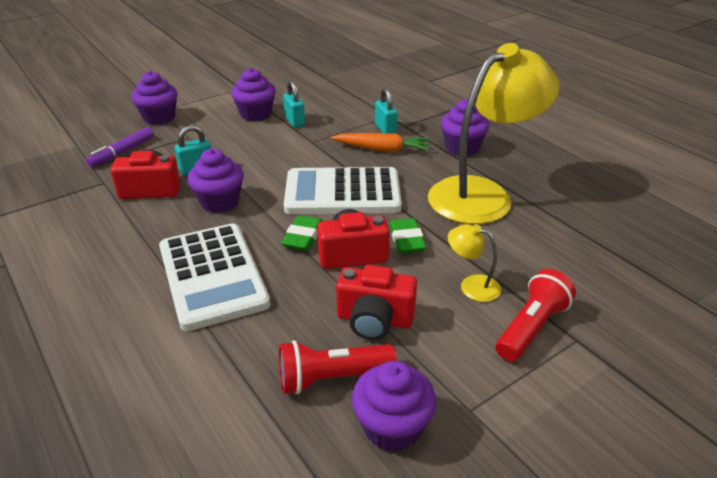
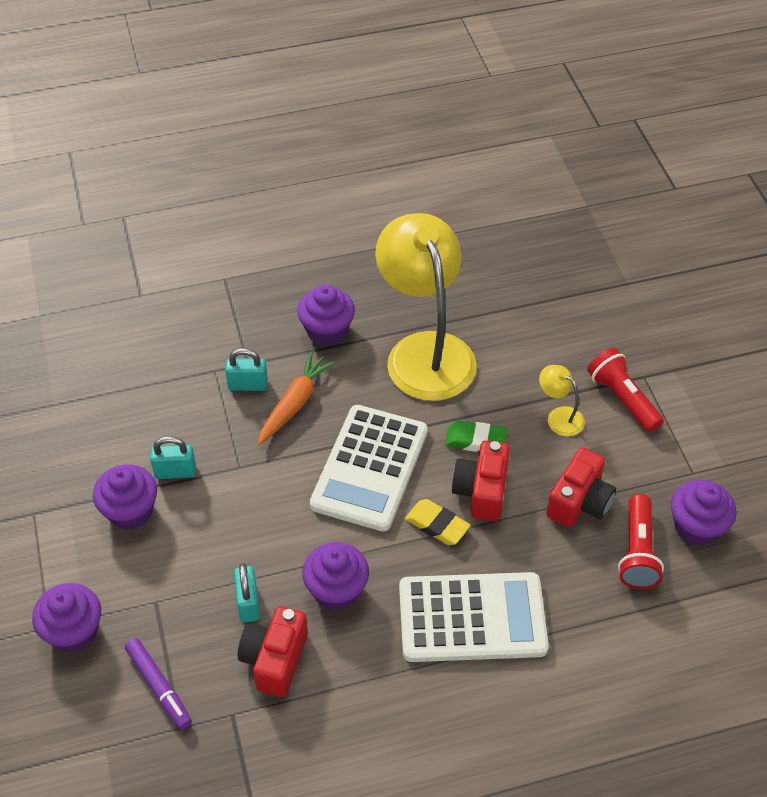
camera: 70 degrees left, 15 degrees up
(303, 237) = (437, 525): green eraser -> yellow eraser
(471, 286) = (559, 416): yellow lamp -> yellow lamp turned 90 degrees clockwise

